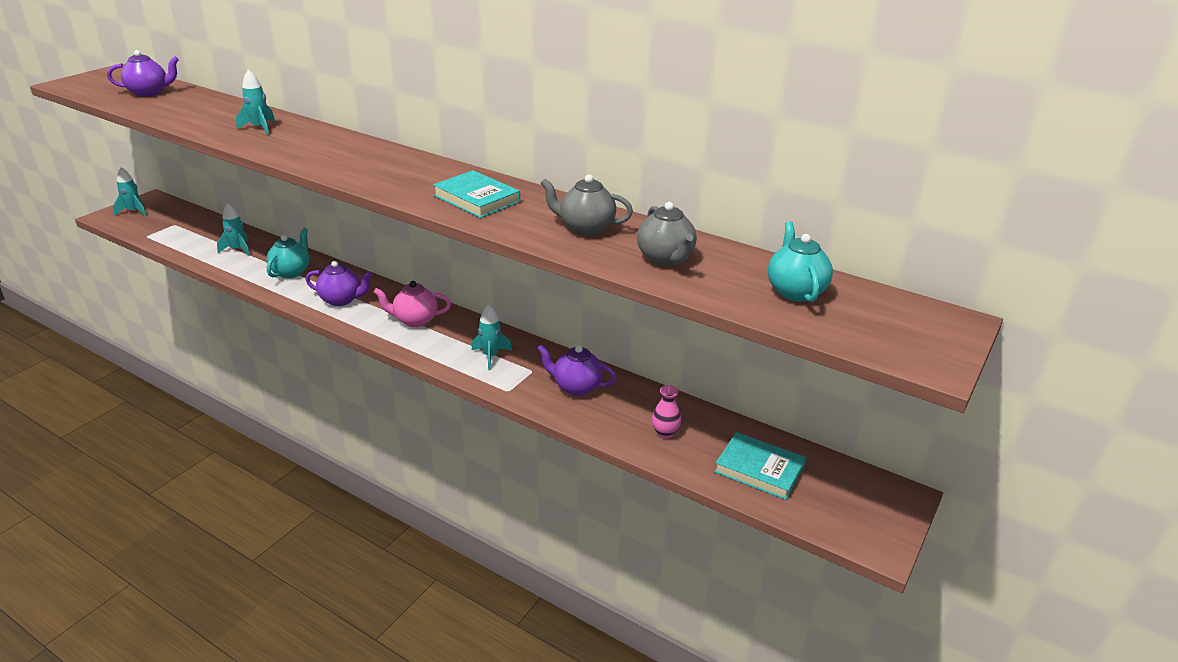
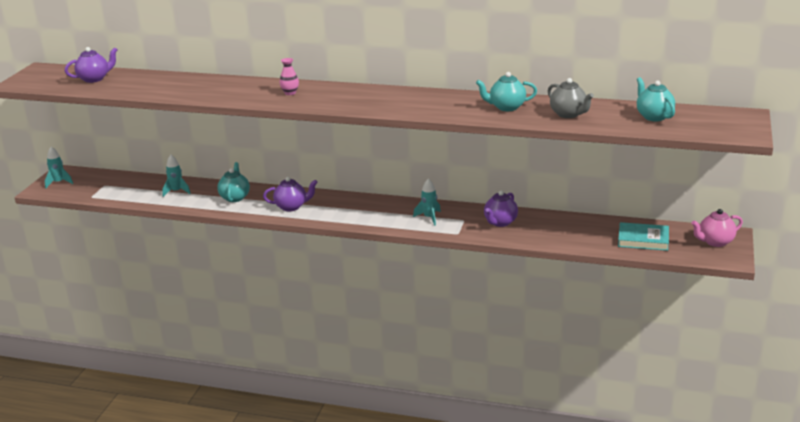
camera: 15 degrees left, 5 degrees down
(259, 128) = (216, 88): turquoise rocket -> none
(415, 320) = (357, 208): pink teapot -> pink teapot (715, 242)
(477, 199) = (421, 103): turquoise book -> none
(576, 387) = (500, 222): purple teapot -> purple teapot turned 60 degrees counterclockwise
(586, 228) = (506, 107): grey teapot -> turquoise teapot
(665, 433) = (574, 234): pink vase -> pink vase (290, 93)

